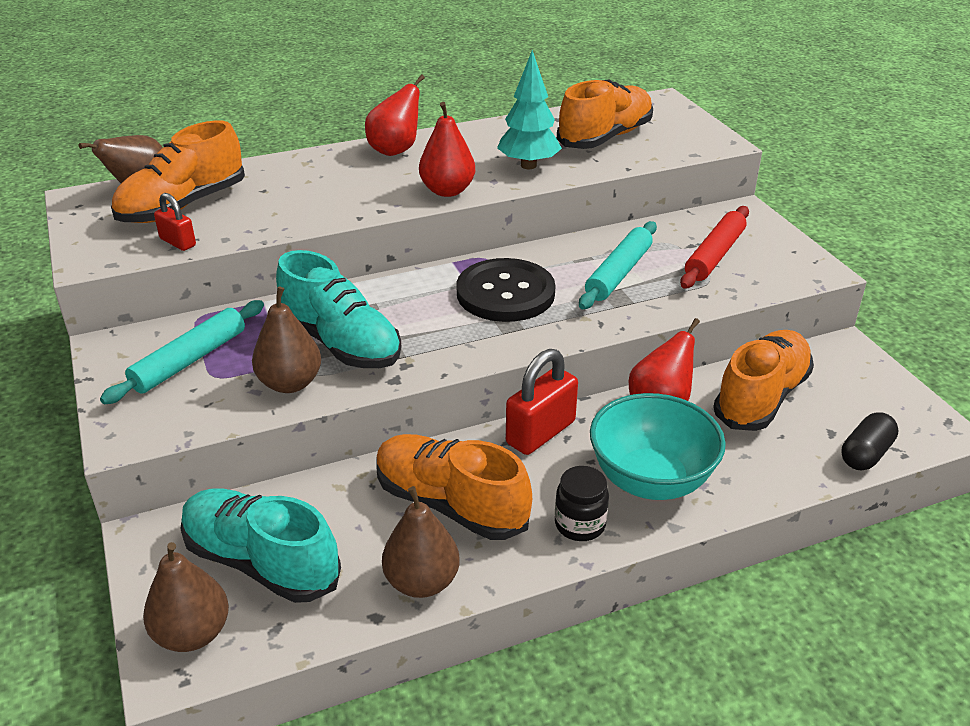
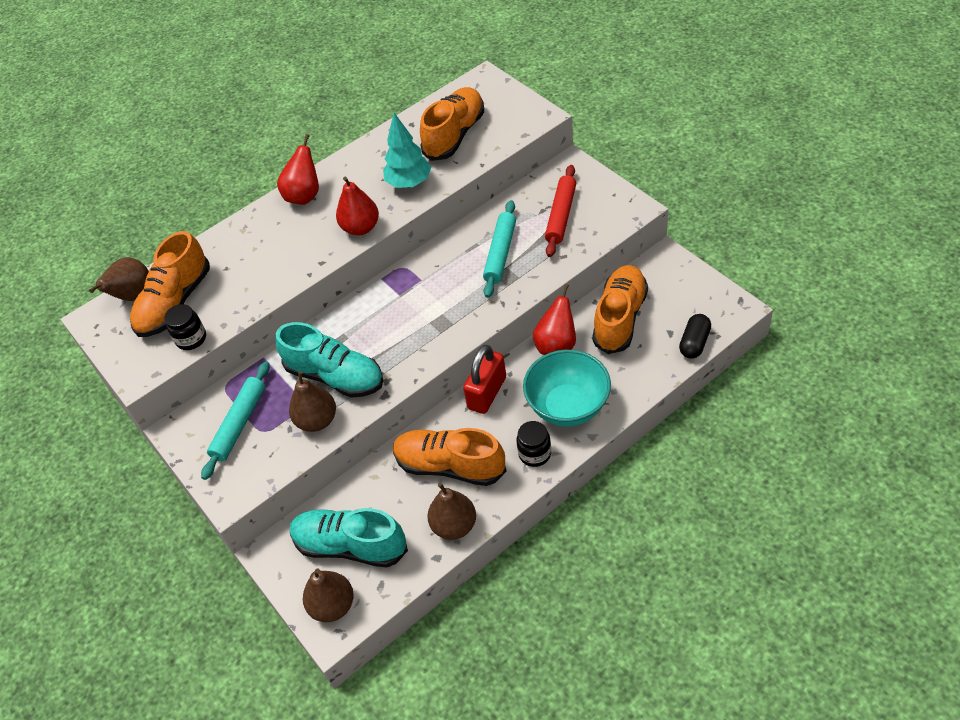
camera: 10 degrees left, 15 degrees up
(178, 242) = (191, 339): red padlock -> black jar
(505, 293) = (429, 296): black button -> none

